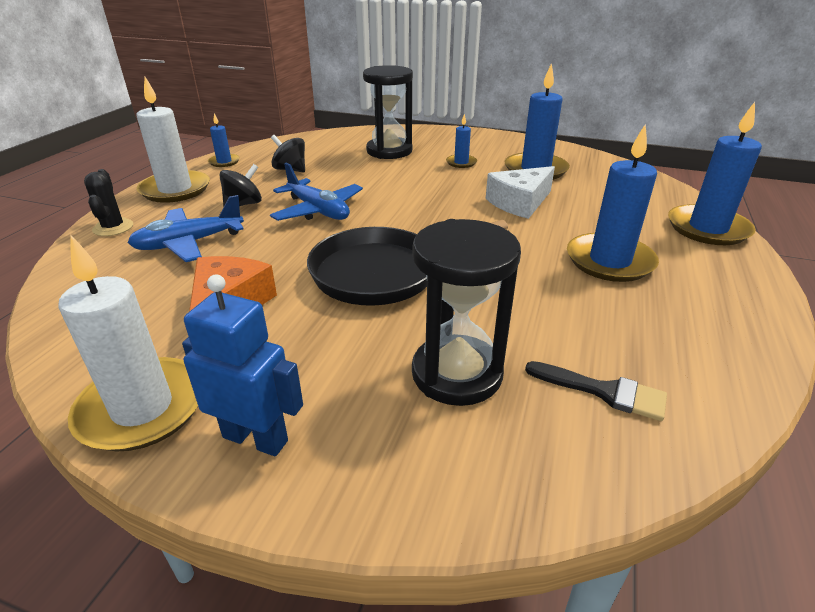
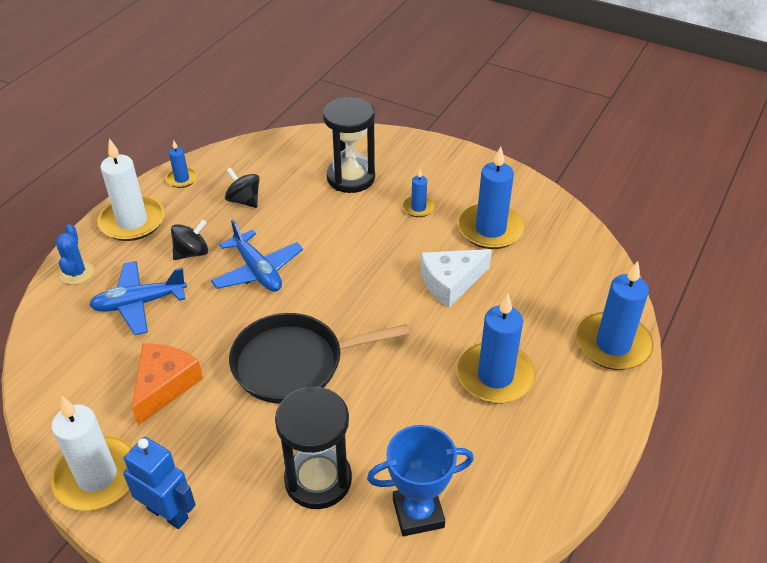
camera: 10 degrees right, 10 degrees up
(113, 228) = (77, 273): black cactus -> blue cactus
(604, 392) = (418, 513): black brush -> blue trophy

